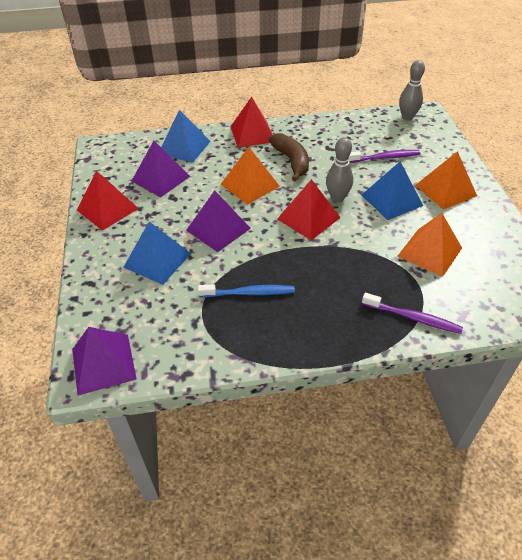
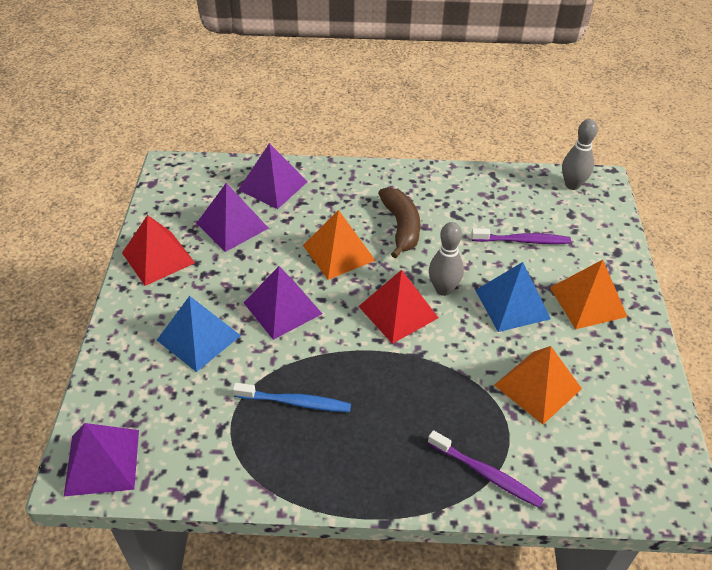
camera: 10 degrees right, 0 degrees up
(184, 147) = (273, 185): blue pyramid -> purple pyramid
(252, 134) = (363, 179): red pyramid -> none

